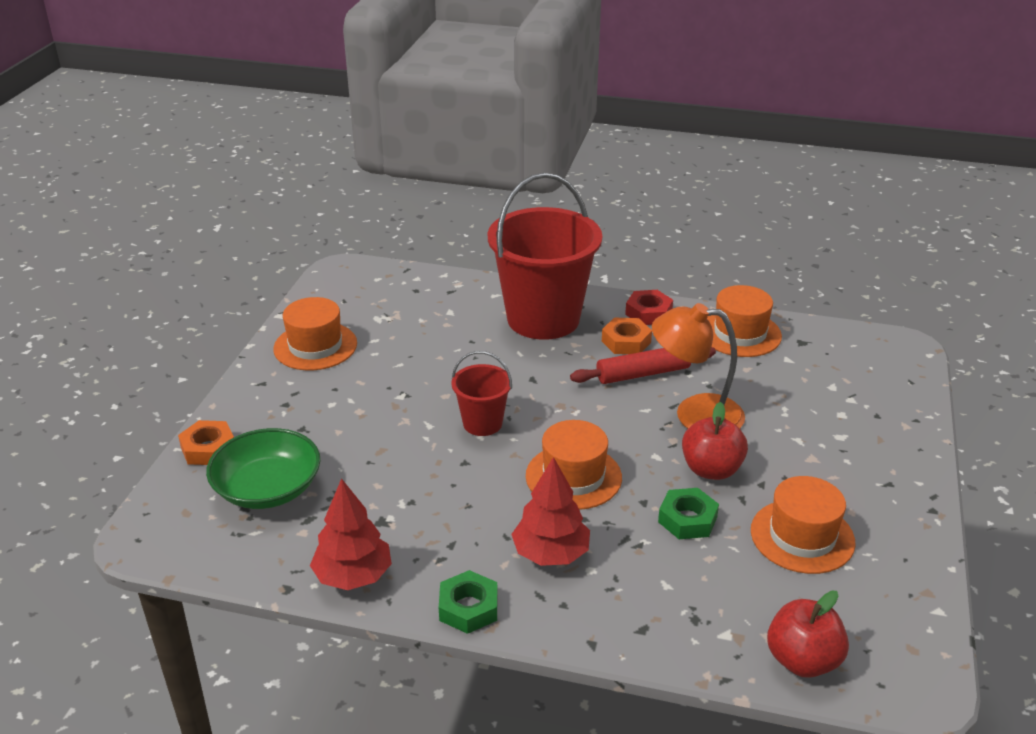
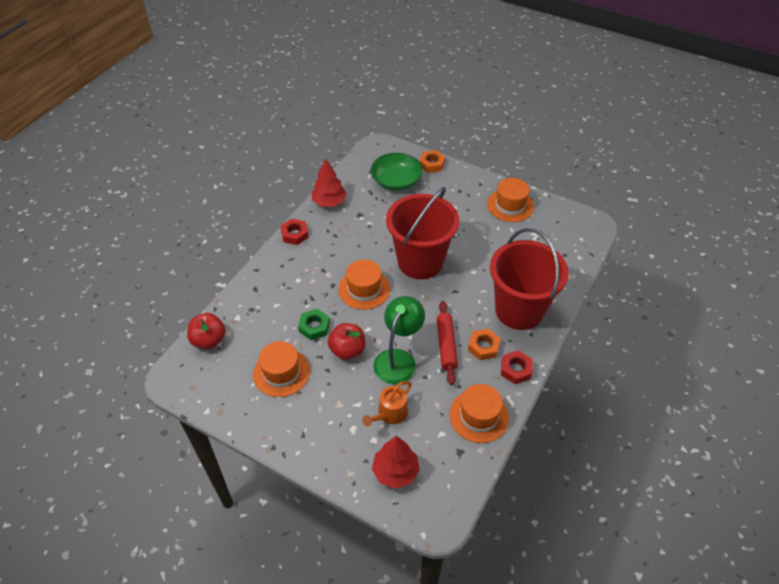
camera: 105 degrees right, 15 degrees up
(468, 608) = (294, 234): green nut -> red nut
(482, 423) = (420, 261): red bucket -> red bucket, size x2.10
(551, 554) = (314, 268): red tree -> red tree (395, 471)
(695, 414) = (398, 359): orange lamp -> green lamp
(791, 406) = (390, 414): none -> orange watering can

